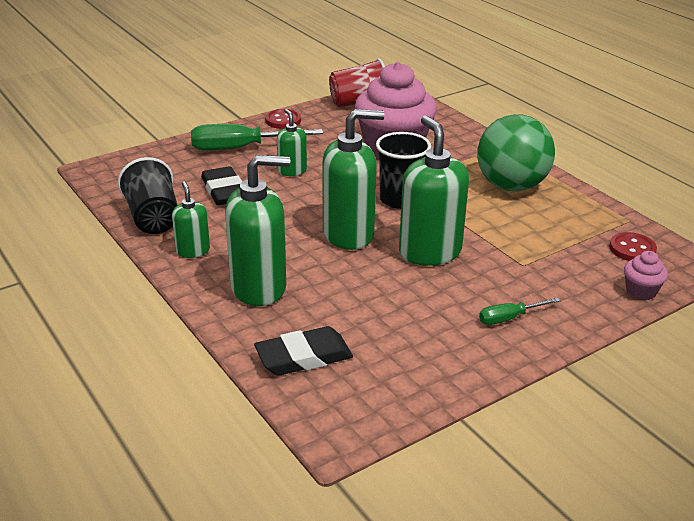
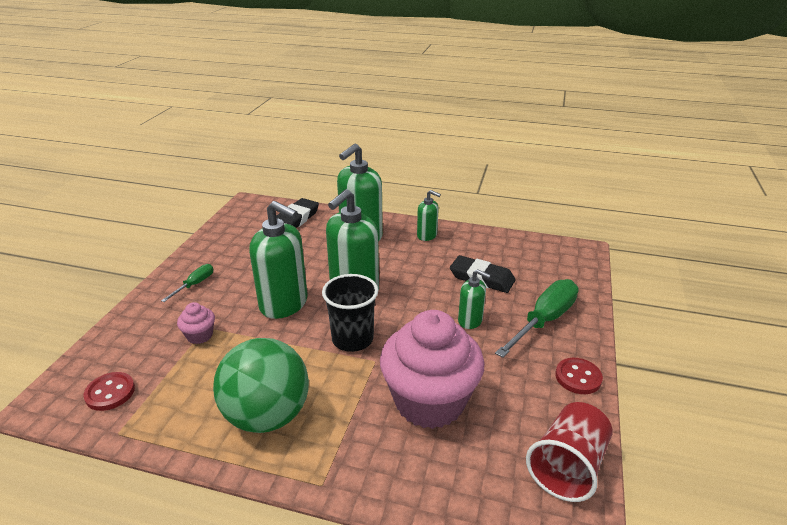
camera: 140 degrees right, 0 degrees up
(153, 218) = (483, 241): black cup -> none
(641, 291) = (97, 349): pink cupcake -> pink cupcake (200, 335)

